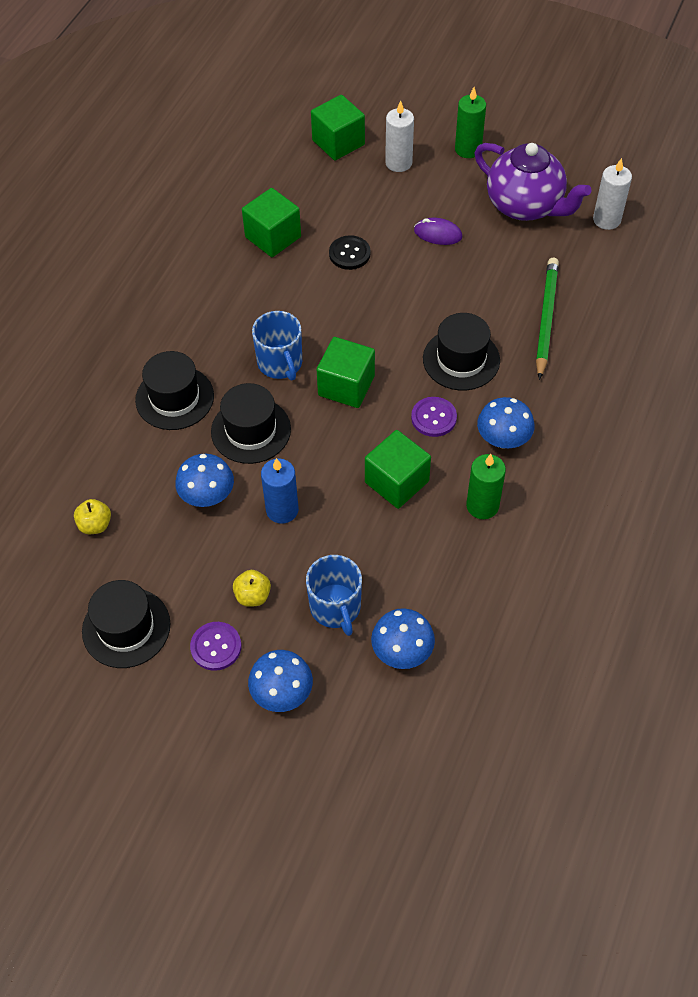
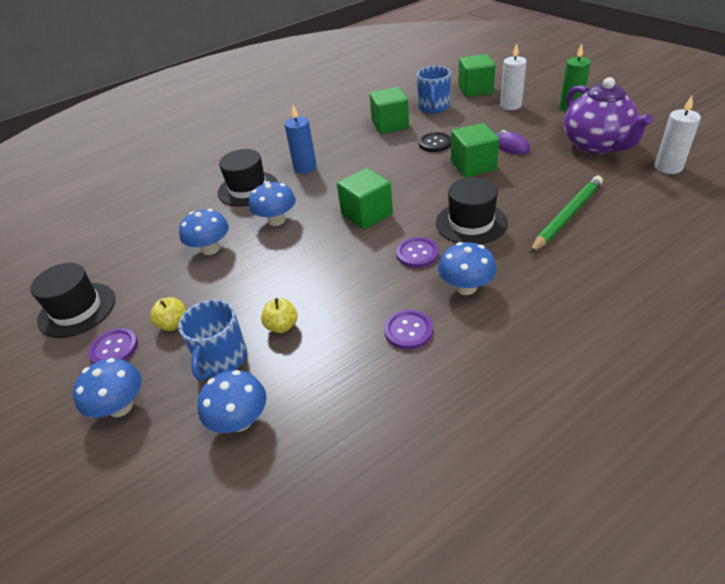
camera: 35 degrees right, 15 degrees down
(95, 525) = (129, 241): yellow apple -> yellow apple (282, 326)
(251, 430) = (276, 220): black hat -> blue mushroom
(280, 363) = (333, 189): blue mug -> blue mug (433, 107)
(282, 510) = (249, 275): blue candle -> blue candle (305, 168)
(396, 482) = (350, 287): green cube -> green cube (473, 166)
(482, 506) = (408, 331): green candle -> purple button

